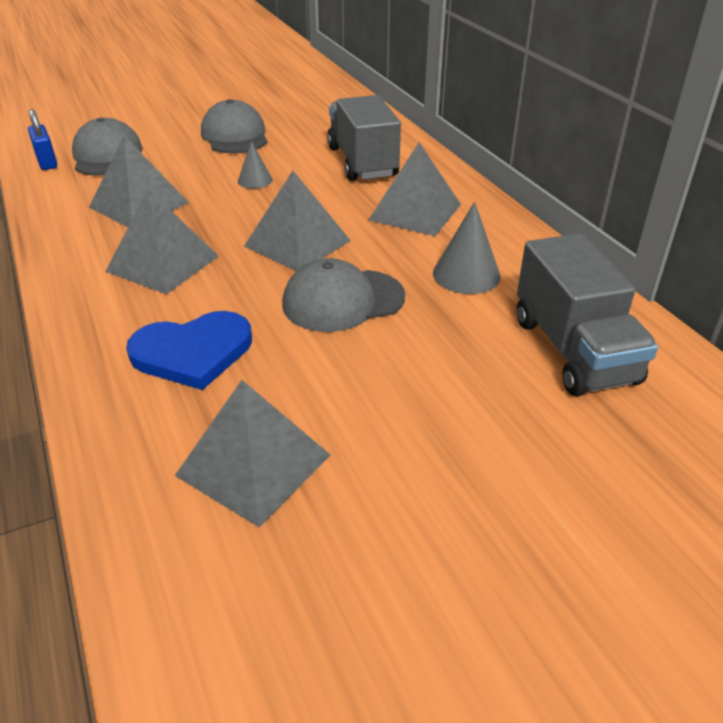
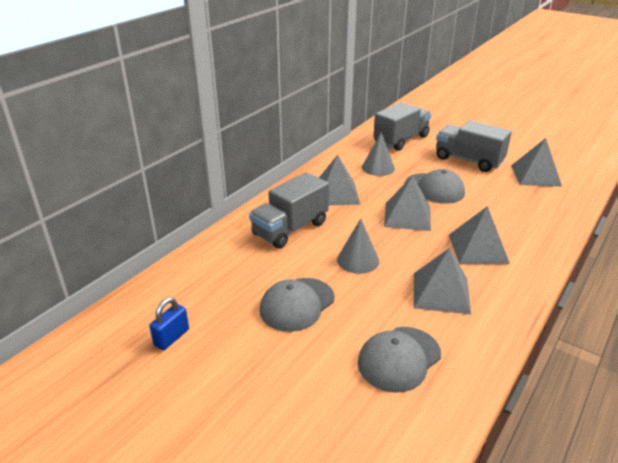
camera: 120 degrees left, 5 degrees down
(47, 162) = (448, 391): blue padlock -> blue padlock (171, 337)
(193, 352) = (514, 209): blue heart -> none
(255, 180) = (358, 260): grey cone -> grey cone, size x1.59
(407, 399) = (468, 160): none -> grey truck

